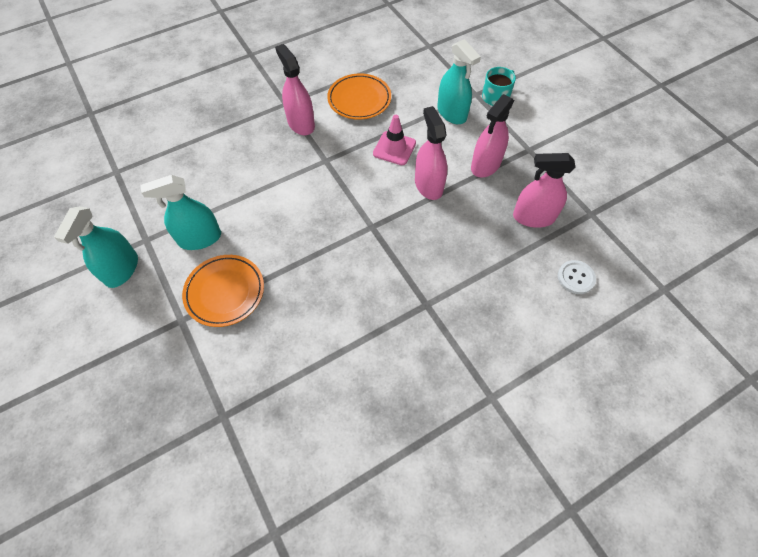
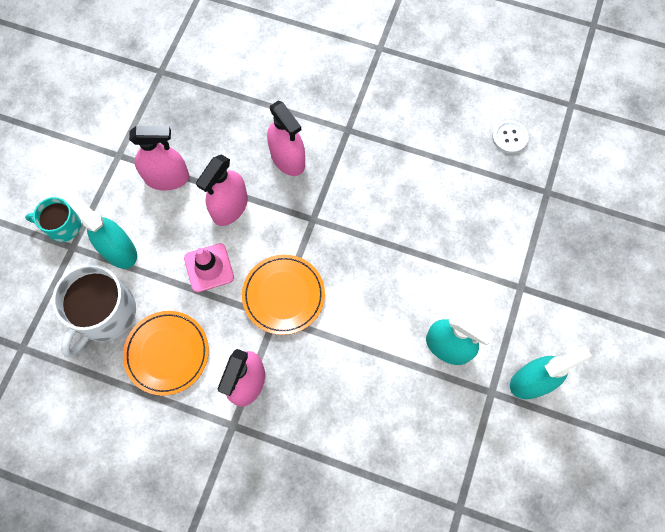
camera: 130 degrees left, 10 degrees up
(225, 292) = (470, 277): orange plate -> orange plate (283, 295)
(414, 86) = (104, 314): none -> white mug
(452, 113) = (119, 250): turquoise spray bottle -> turquoise spray bottle turned 60 degrees counterclockwise
(533, 217) = (199, 108): pink spray bottle -> pink spray bottle (288, 159)
(575, 278) = (236, 50): white button -> white button (509, 137)

